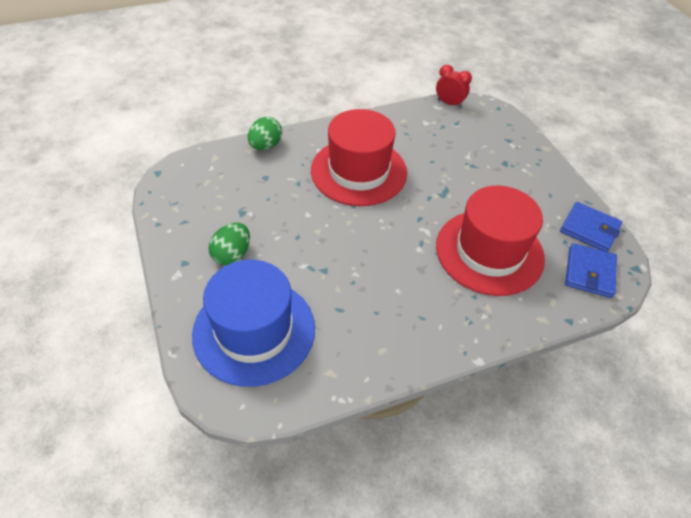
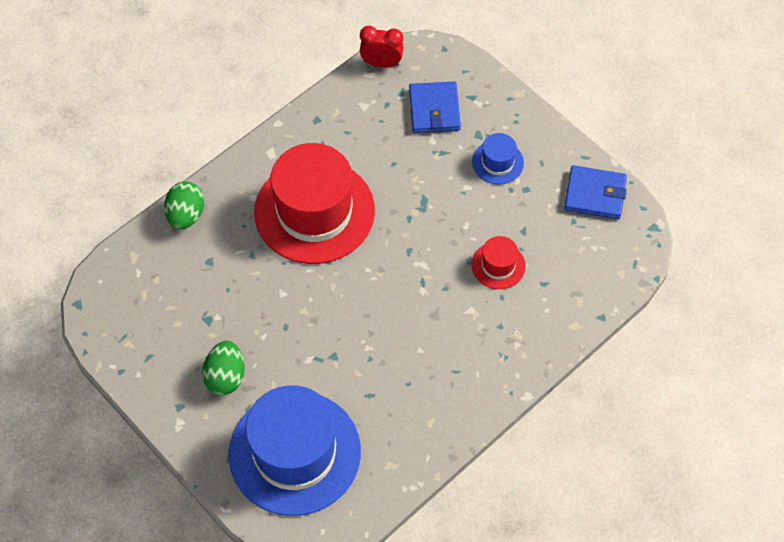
camera: 20 degrees left, 10 degrees up
(489, 252) = (498, 265): red hat -> red hat, size x0.44
(514, 184) = (497, 162): none -> blue hat
(589, 272) = (607, 251): blue wallet -> blue wallet (434, 110)

